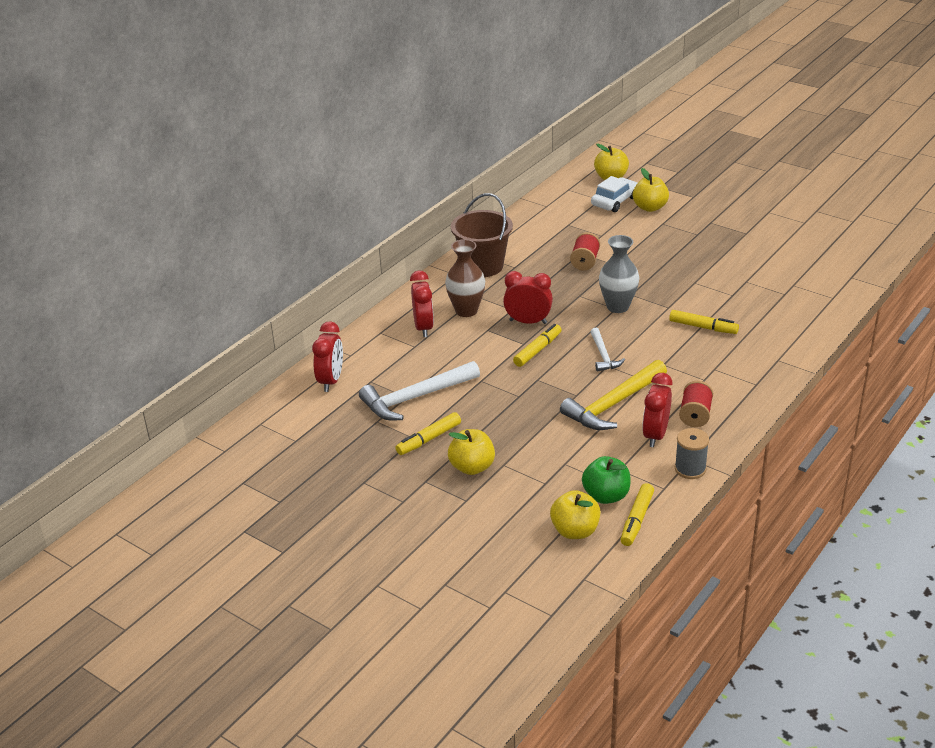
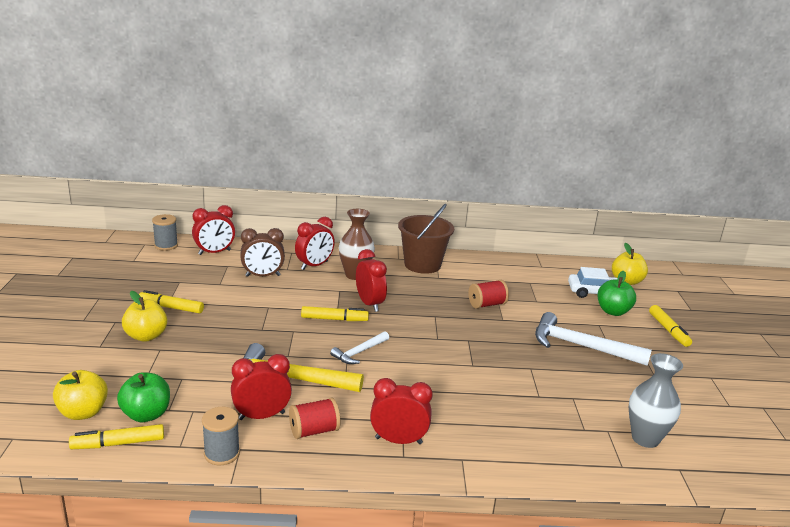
camera: 50 degrees right, 10 degrees down
(280, 409) = (166, 245): none -> grey spool
(415, 365) = (262, 276): none -> brown clock
(416, 398) = (221, 288): white hammer -> white hammer (581, 346)
(617, 307) = (441, 338): grey vase -> grey vase (645, 438)
(650, 207) = (613, 311): yellow apple -> green apple
(702, 327) = (463, 393): yellow marker -> yellow marker (668, 330)
(736, 379) = (398, 440): none -> red clock

